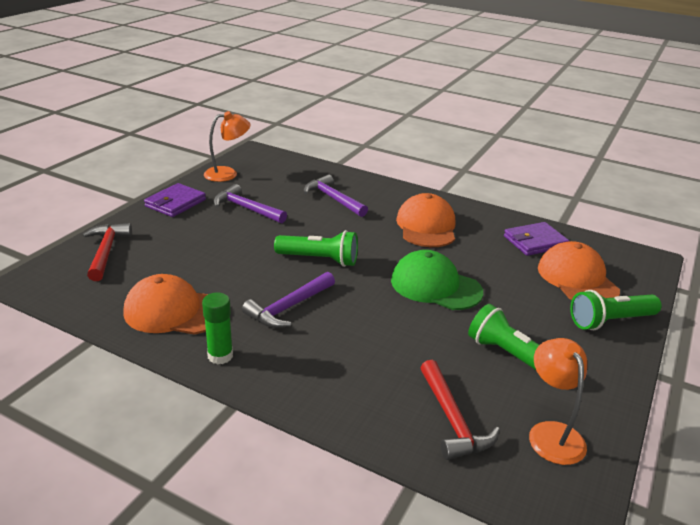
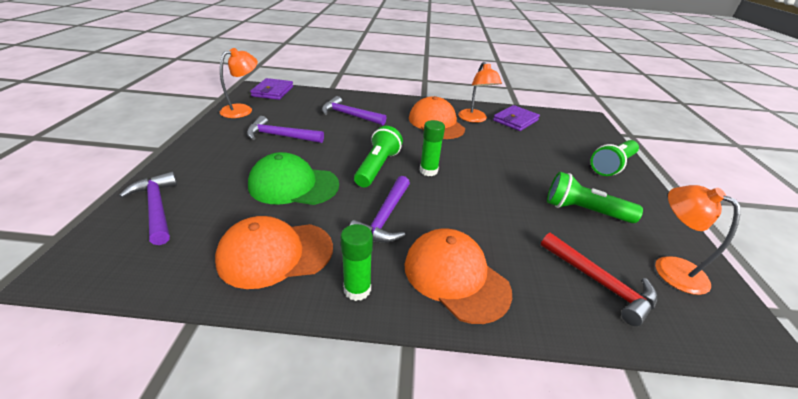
camera: 25 degrees left, 5 degrees up
(106, 252) = (157, 208): red hammer -> purple hammer
(175, 203) = (207, 143): purple wallet -> purple wallet (272, 91)
(319, 259) = (377, 167): green flashlight -> green flashlight turned 60 degrees counterclockwise
(370, 275) = (428, 171): none -> green glue stick
(435, 286) = (482, 168): green cap -> green cap (293, 185)
(480, 230) = (474, 119): none -> orange lamp
(577, 279) = (564, 140): orange cap -> orange cap (455, 277)

